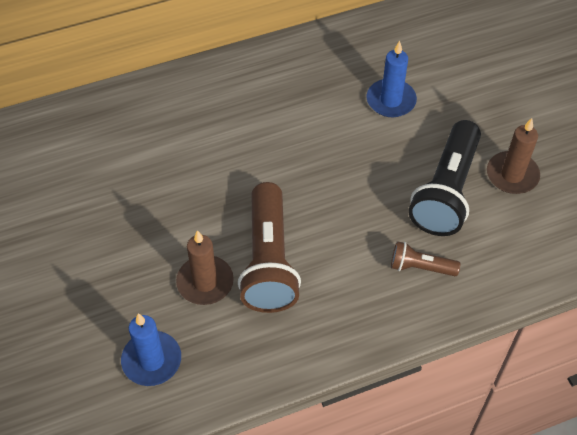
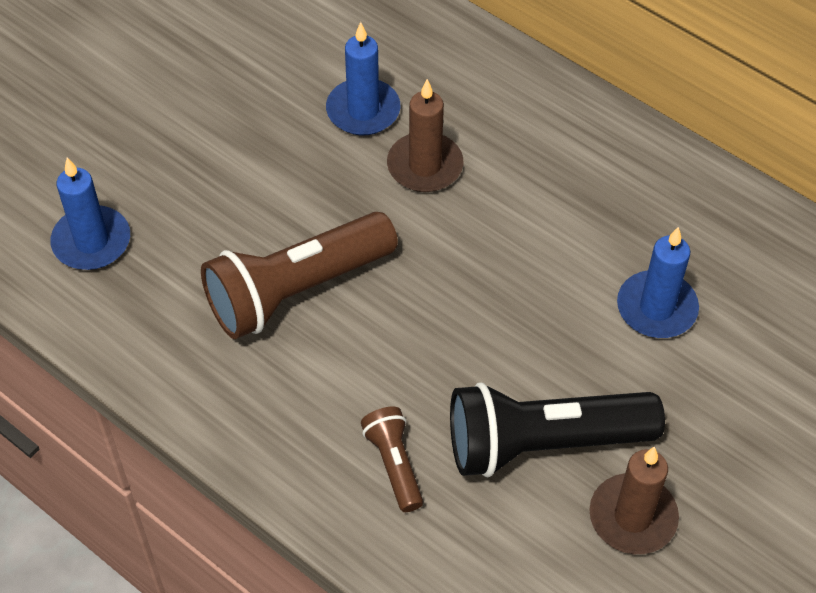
camera: 60 degrees right, 0 degrees up
(157, 166) = (363, 110): none -> blue candle
(205, 282) = (226, 240): brown candle -> brown candle (425, 166)

